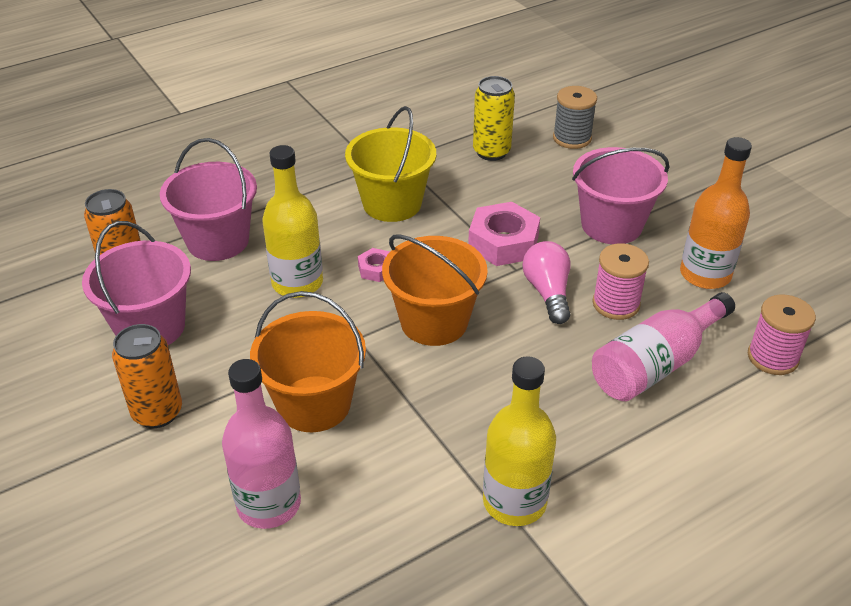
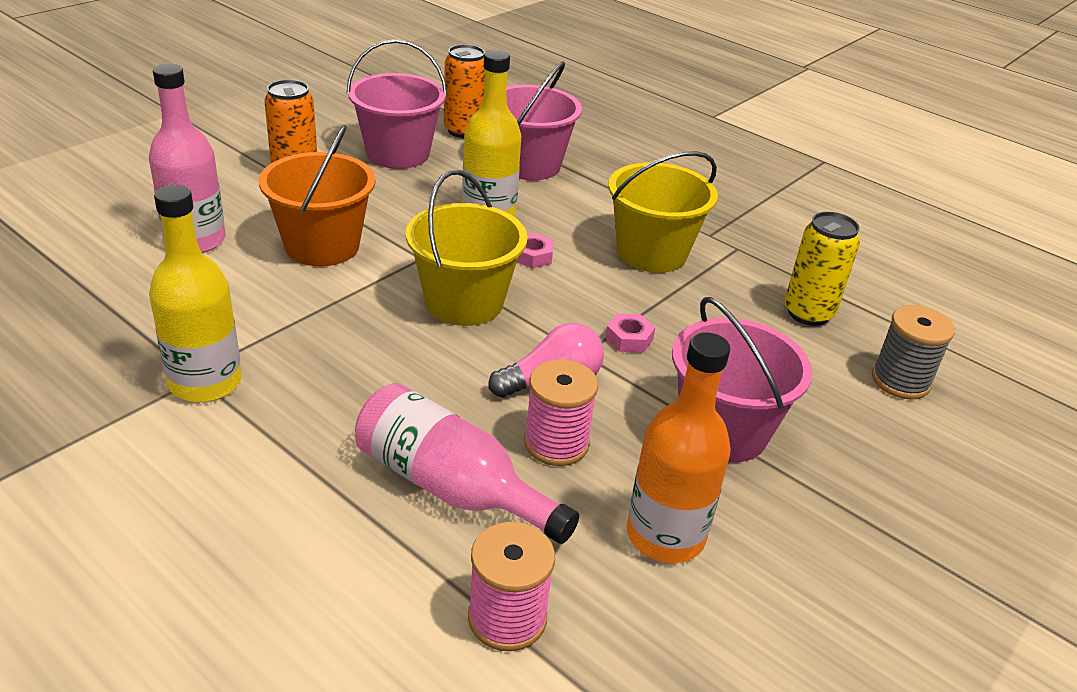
camera: 70 degrees right, 5 degrees down
(434, 322) = (464, 302): orange bucket -> yellow bucket
(503, 242) = (629, 339): pink nut -> pink nut, size x0.51

